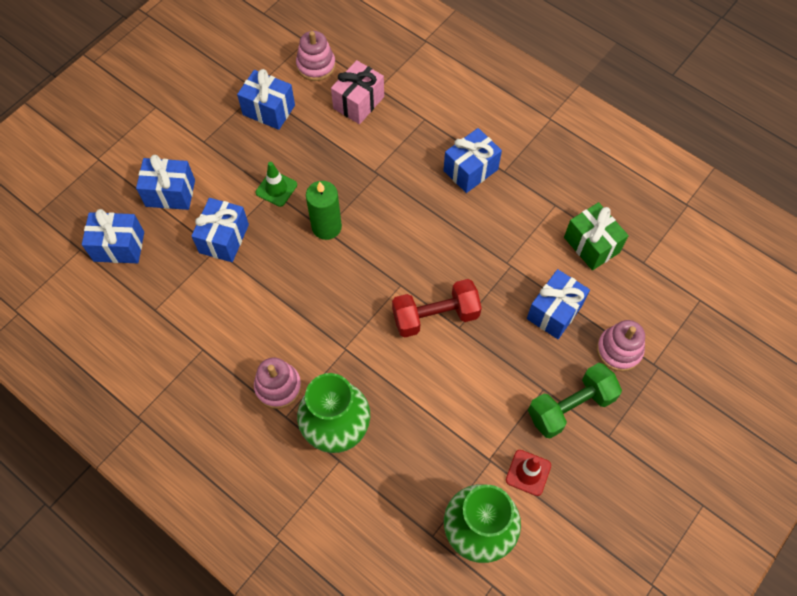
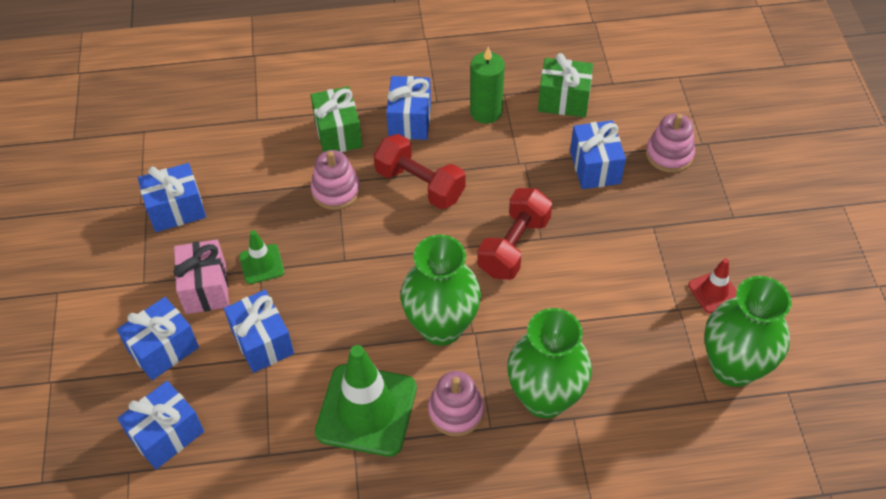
camera: 45 degrees left, 10 degrees down
(232, 336) = (366, 410): none -> green traffic cone
(316, 65) = (178, 143): pink stacking toy -> pink stacking toy (336, 191)
(326, 227) = (343, 257): green candle -> green candle (486, 112)
(330, 326) = (441, 327): none -> green vase
(358, 103) = (253, 143): pink gift -> pink gift (206, 288)
(416, 140) = (338, 133): none -> green gift
(426, 220) = (420, 184): none -> red dumbbell
(570, 407) = (685, 221): green dumbbell -> none

